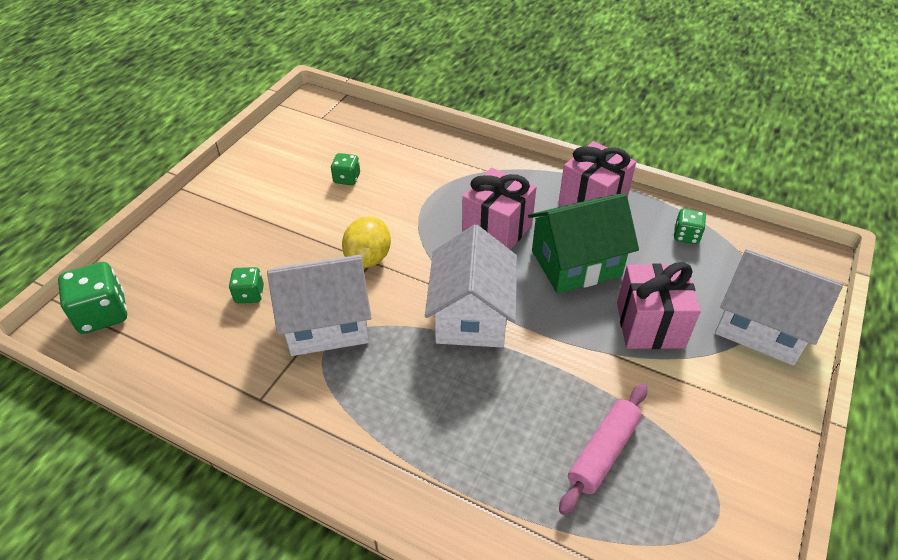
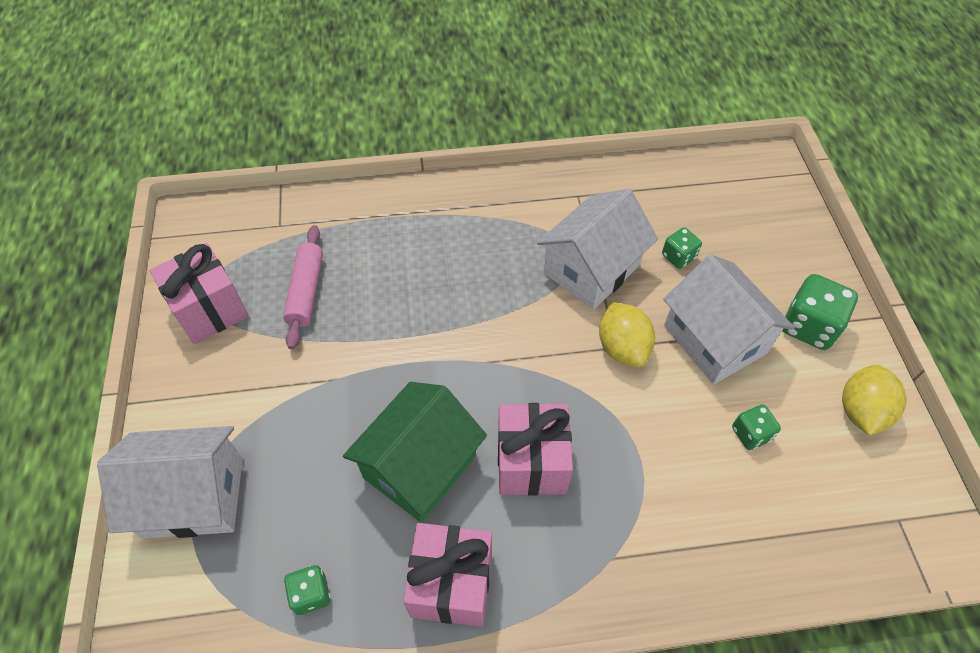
camera: 145 degrees right, 10 degrees up
(102, 314) = (759, 183): green dice -> green dice (809, 326)
(270, 157) = (861, 411): none -> yellow lemon
(471, 315) = (481, 344): white house -> white house (714, 339)
(649, 325) = (311, 431): pink gift -> pink gift (210, 310)

